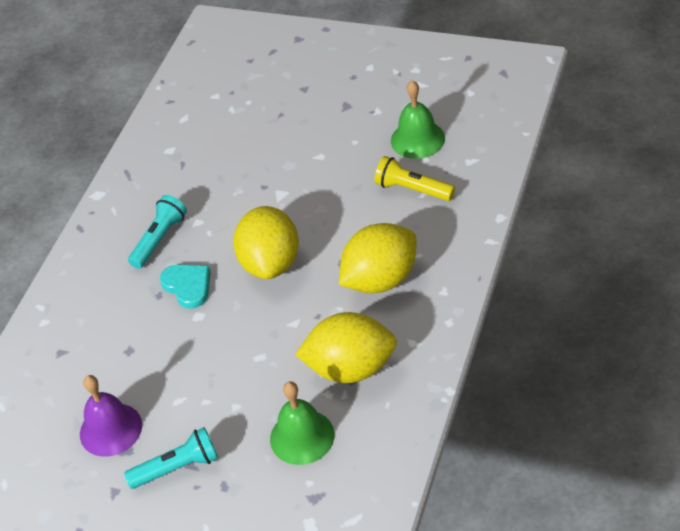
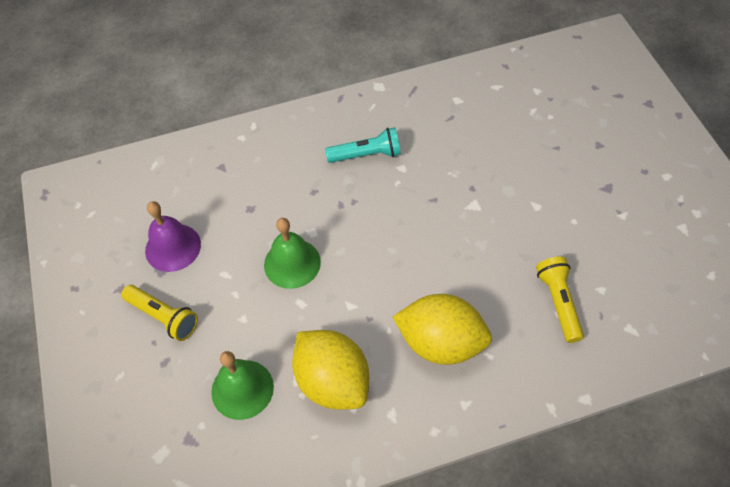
camera: 50 degrees right, 10 degrees up
(177, 467) = (163, 317): turquoise flashlight -> yellow flashlight
(188, 286) = (335, 205): turquoise heart -> none
(271, 263) = (398, 247): yellow lemon -> none
(417, 139) = (618, 268): green bell -> green bell (292, 263)

